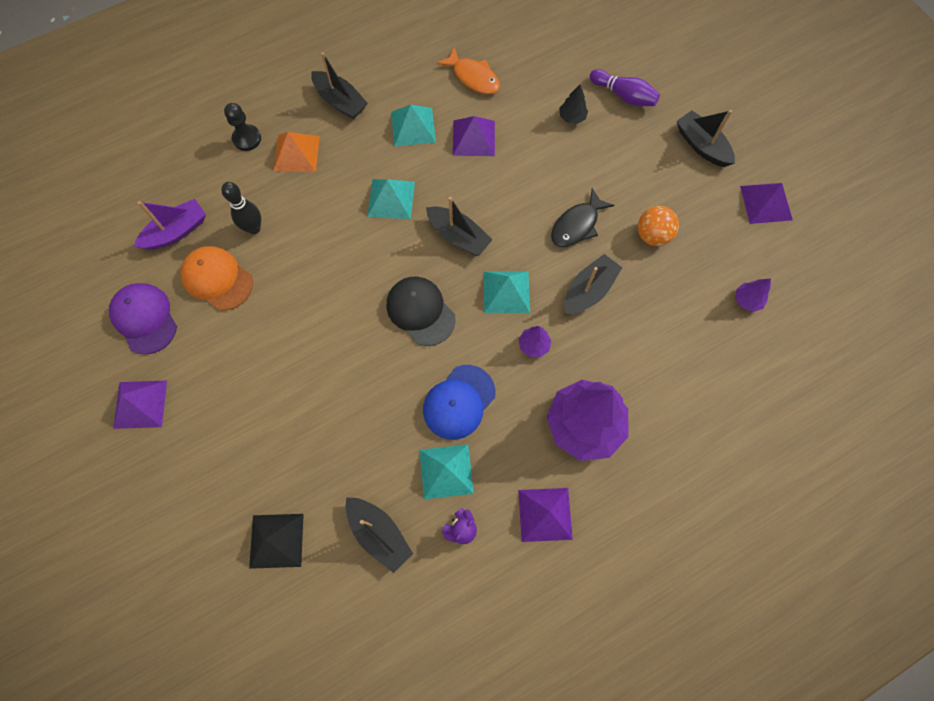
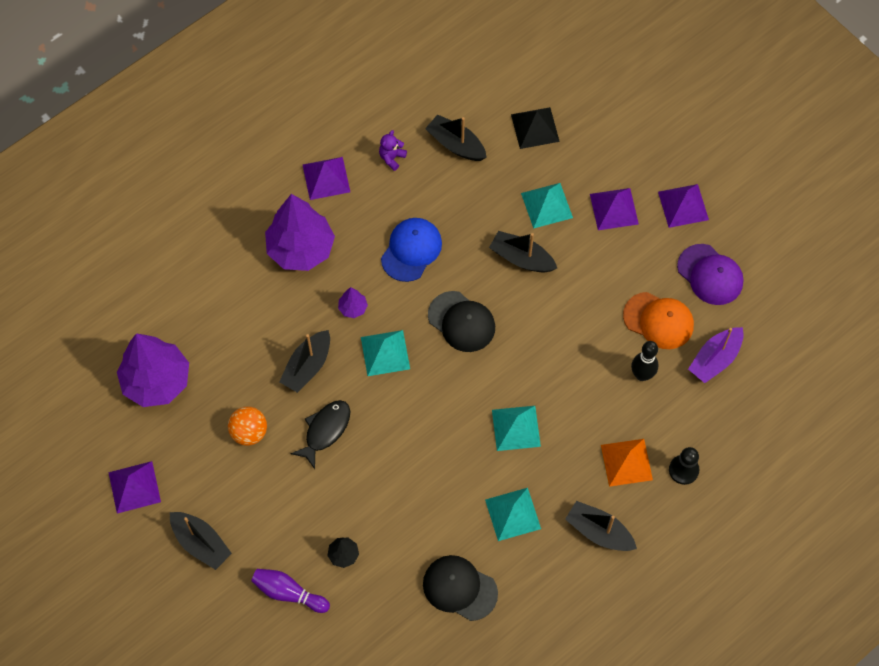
camera: 170 degrees right, 5 degrees down
(446, 471) = (411, 196): turquoise pyramid -> turquoise pyramid (546, 205)
(458, 236) = (441, 399): black boat -> black boat (521, 258)
(473, 77) = (459, 588): orange fish -> black cap
(473, 138) = (445, 511): purple pyramid -> purple pyramid (614, 209)
(747, 300) = (157, 381): purple tree -> purple tree, size x2.38

